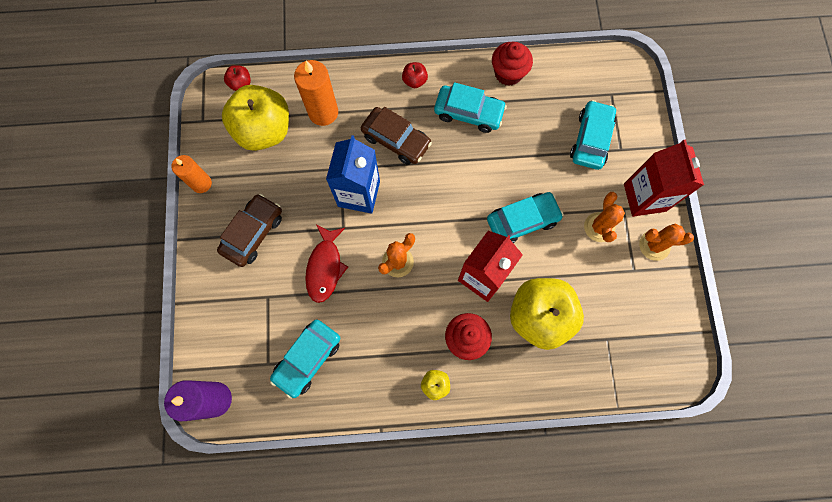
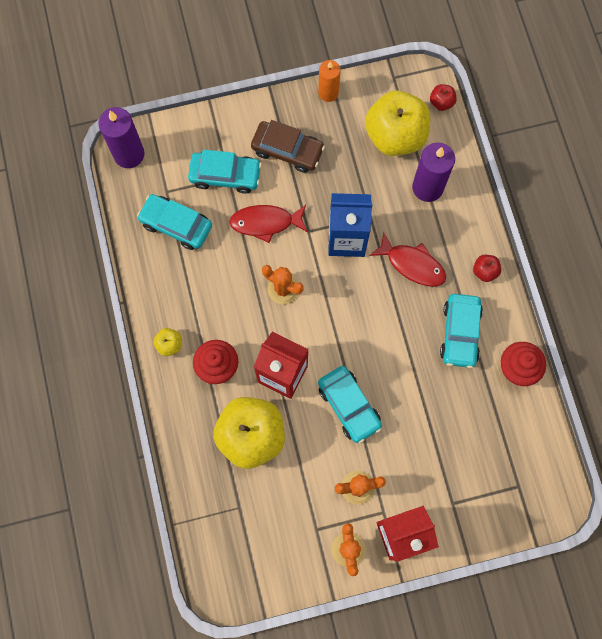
camera: 80 degrees right, 0 degrees up
(323, 112) = (427, 187): orange candle -> purple candle
(396, 140) = (412, 264): brown car -> red fish
(591, 139) = (457, 468): turquoise car -> turquoise car (225, 175)

